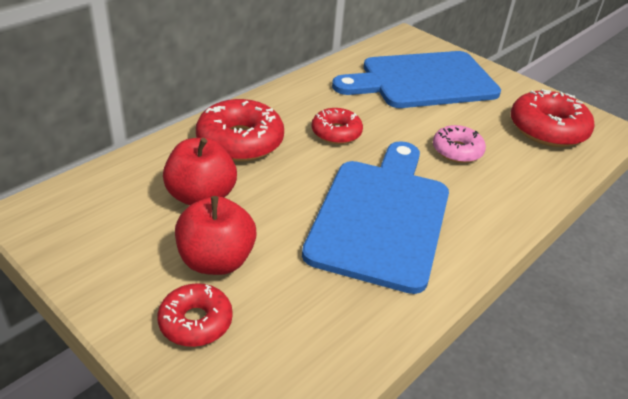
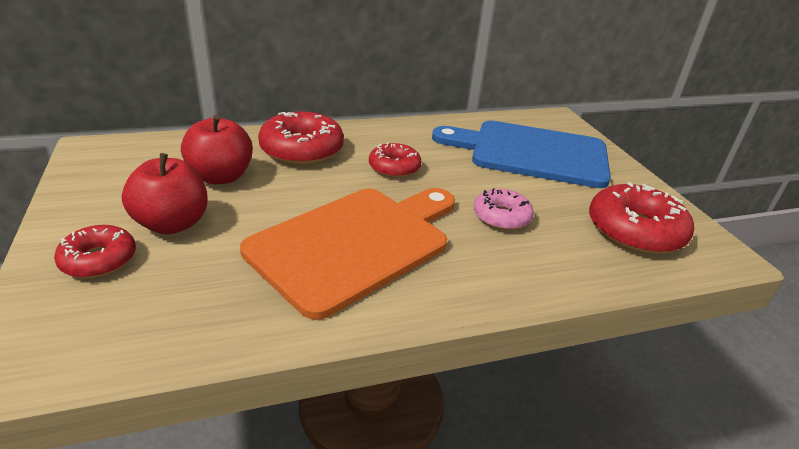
camera: 30 degrees right, 5 degrees down
(381, 217) = (355, 243): blue cutting board -> orange cutting board

